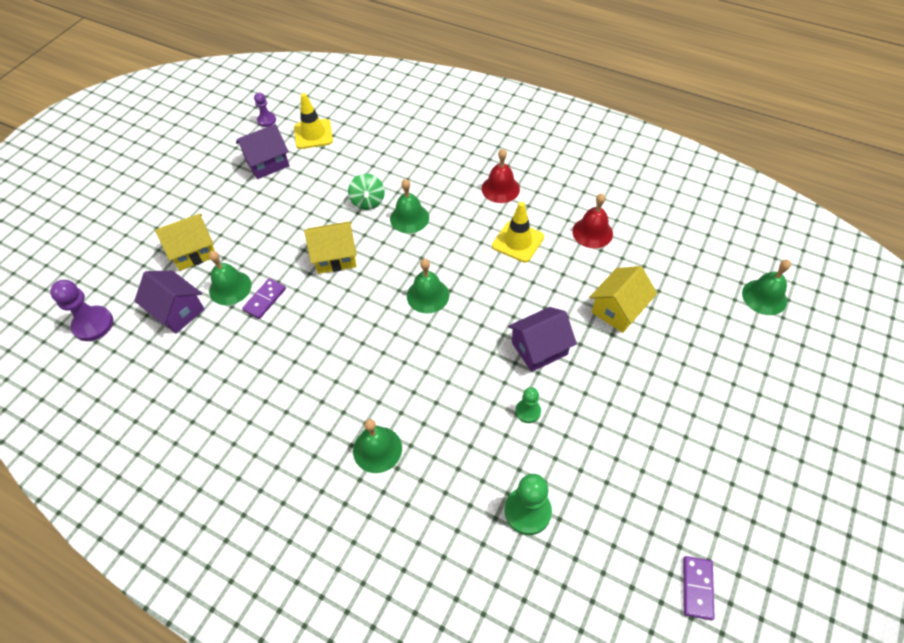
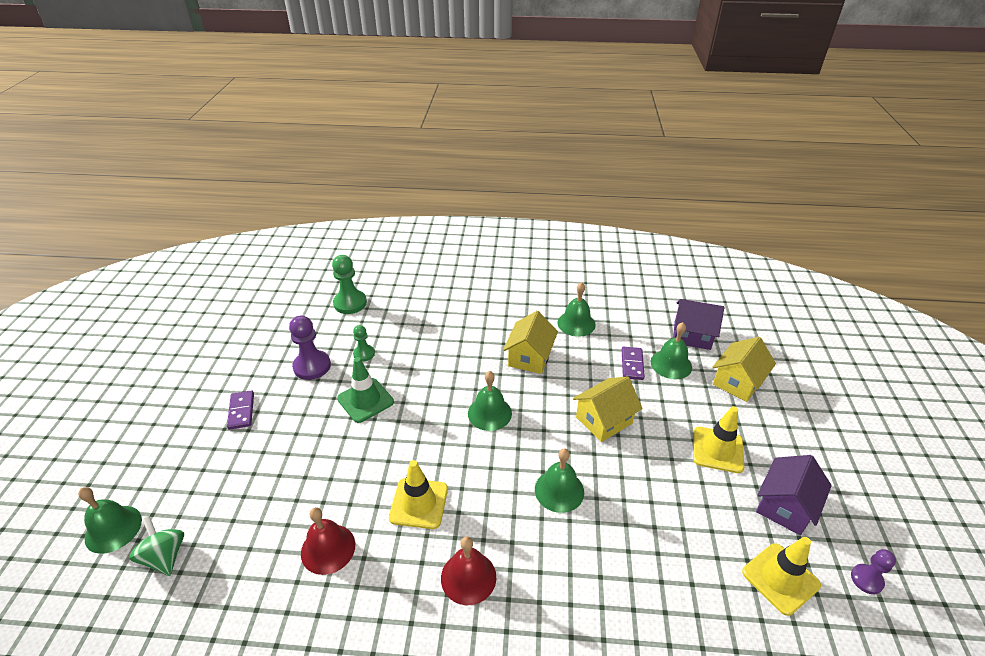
camera: 155 degrees right, 15 degrees down
(93, 324) = (741, 309): purple pawn -> purple pawn (312, 366)
(271, 207) = (717, 450): none -> yellow traffic cone
(368, 202) = (621, 495): green spinning top -> green spinning top (165, 556)
(377, 449) = (468, 304): green bell -> green bell (576, 323)
(539, 348) = (365, 400): purple house -> green traffic cone
(618, 309) = (290, 459): yellow house -> yellow house (530, 357)
(697, 588) = (233, 300): purple domino -> purple domino (241, 411)

